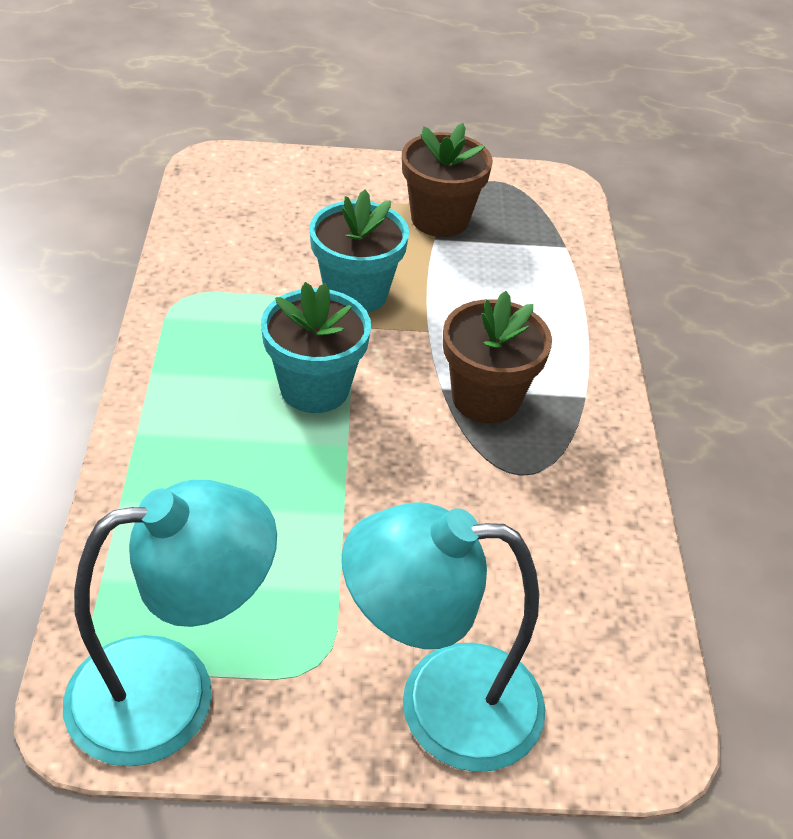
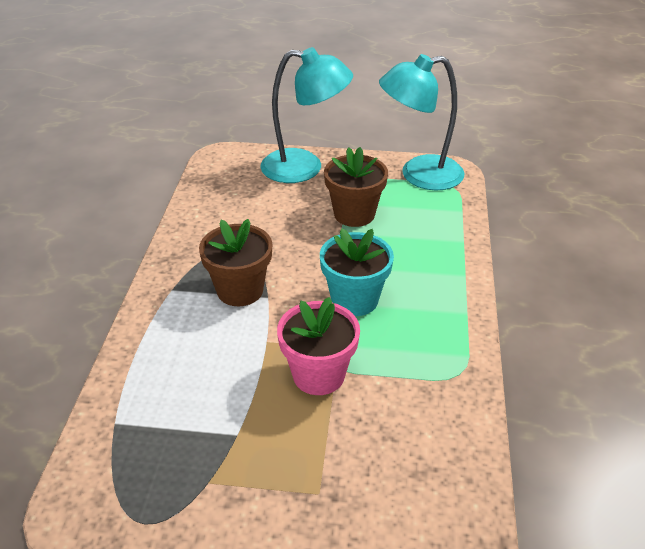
camera: 170 degrees left, 5 degrees down
(355, 293) = (318, 375): turquoise flower pot -> pink flower pot
(439, 219) = (224, 461): brown flower pot -> brown flower pot (354, 214)

